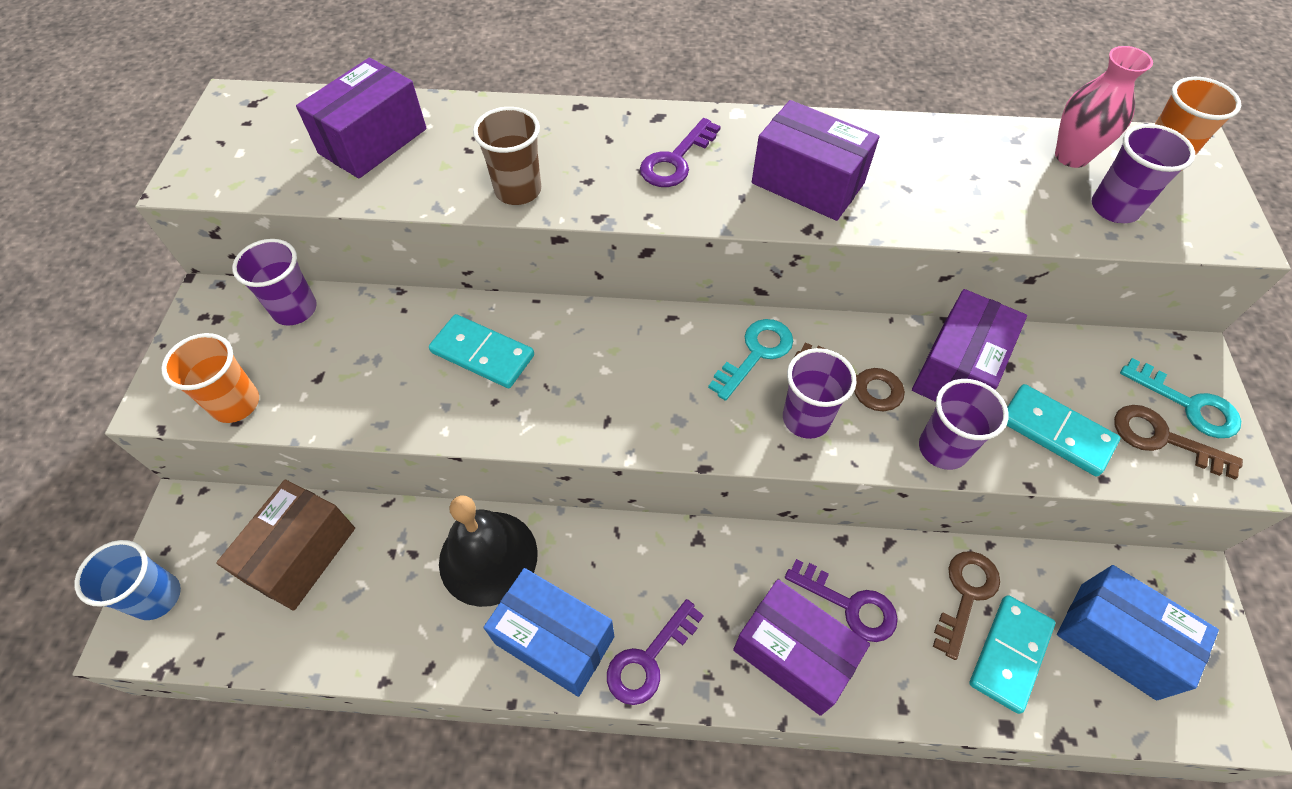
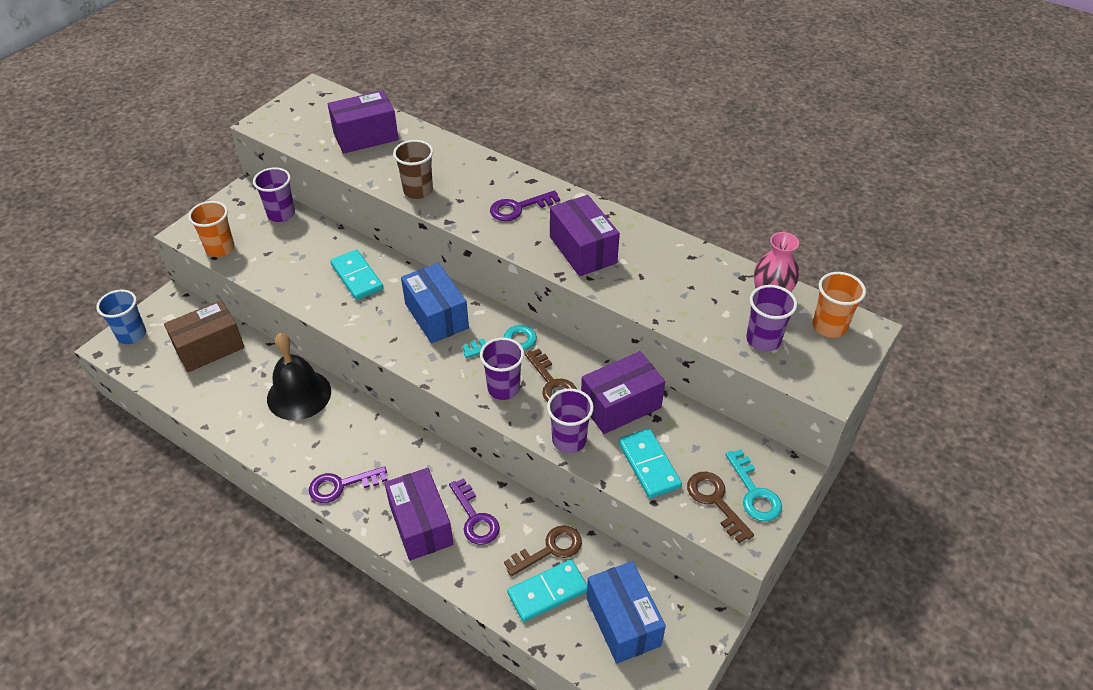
camera: 30 degrees right, 10 degrees down
(554, 640) = (301, 451): blue box -> blue box (436, 316)

